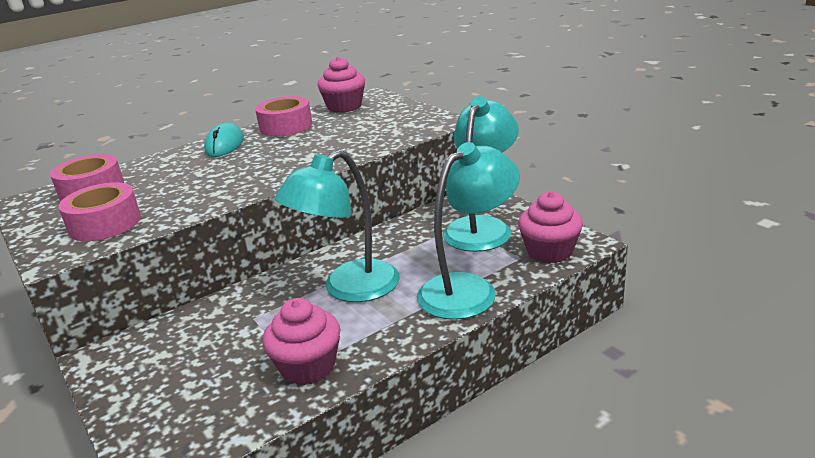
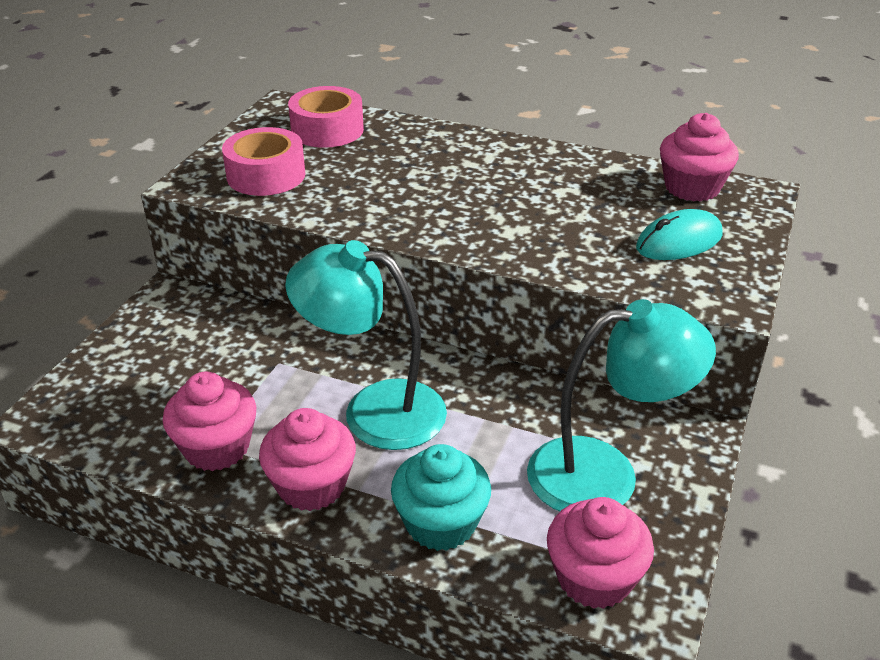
camera: 55 degrees right, 10 degrees up
(225, 145) = (495, 153): turquoise mouse -> turquoise mouse (679, 242)
(286, 126) = (585, 171): pink tape -> none
(390, 331) = (311, 485): none -> pink cupcake
(469, 289) = (441, 523): turquoise lamp -> turquoise cupcake

